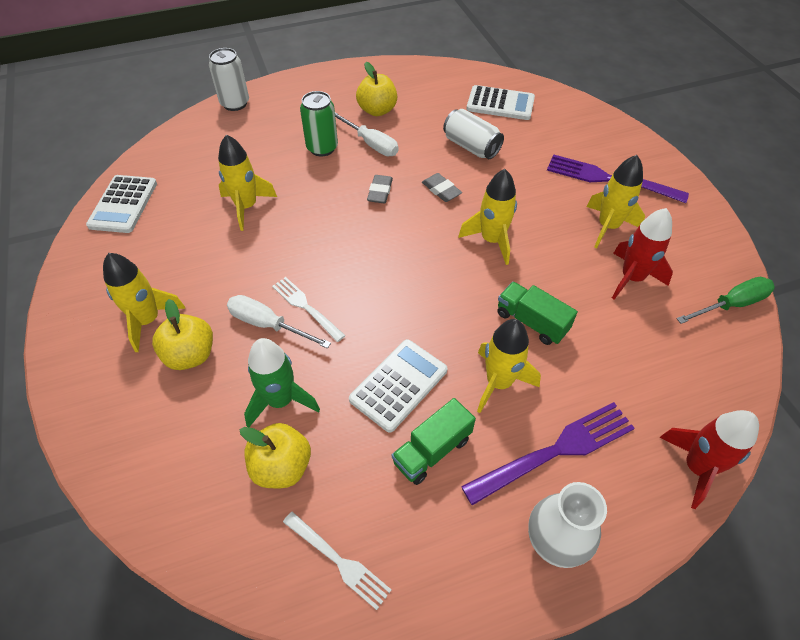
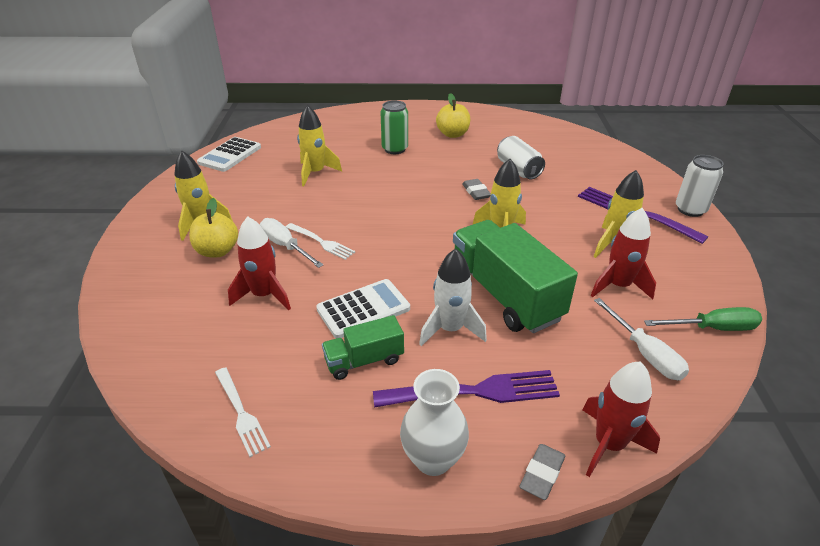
camera: 20 degrees right, 15 degrees down
(235, 103) = (345, 113): white can -> white can (690, 210)
(281, 400) = (264, 295): green rocket -> red rocket
(282, 467) = (238, 337): yellow apple -> none
(306, 307) = (321, 242): white fork -> white fork turned 150 degrees clockwise
(371, 144) = (435, 153): white screwdriver -> white screwdriver (645, 353)
(380, 192) = (424, 183): grey eraser -> grey eraser (542, 474)
(499, 382) = (450, 329): yellow rocket -> white rocket
(500, 104) = (560, 147): white calculator -> none
(531, 322) = (504, 295): green truck -> green truck, size x1.92

